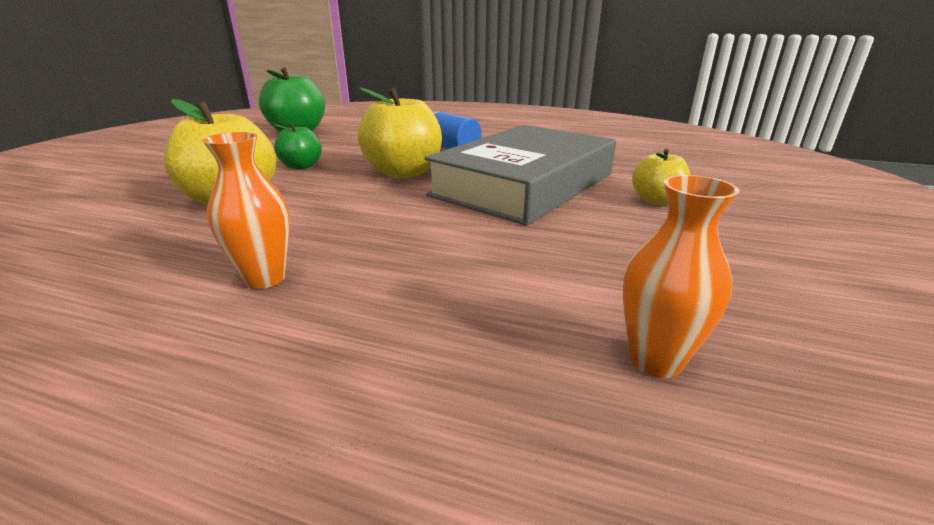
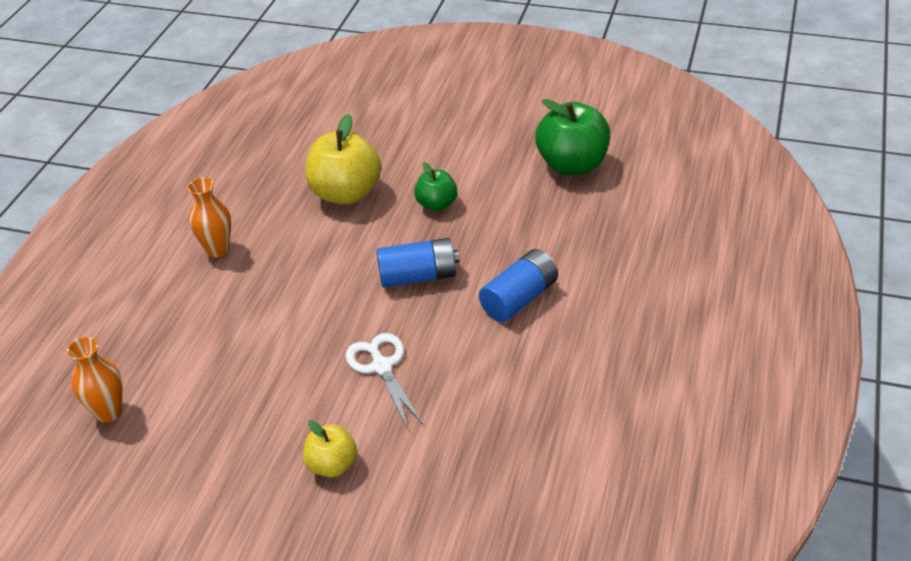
camera: 90 degrees right, 15 degrees up
(403, 173) = (418, 276): yellow apple -> blue battery
(524, 185) = (381, 366): grey book -> white scissors

